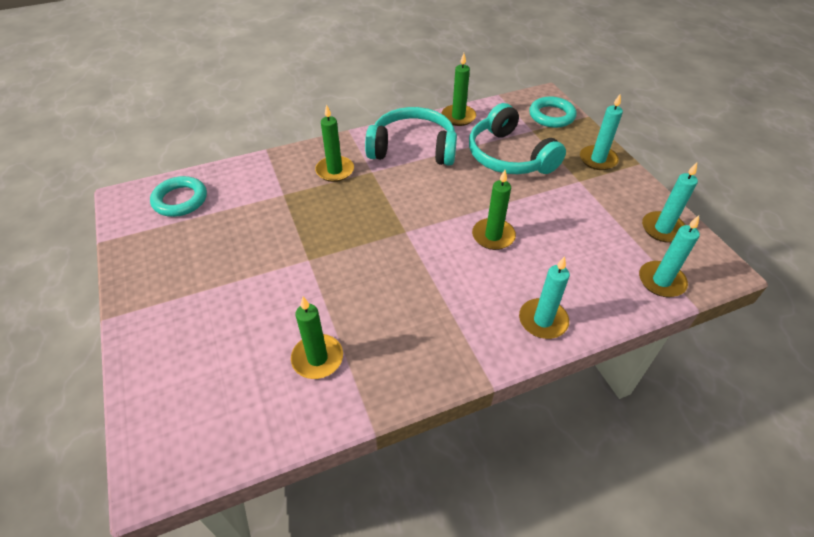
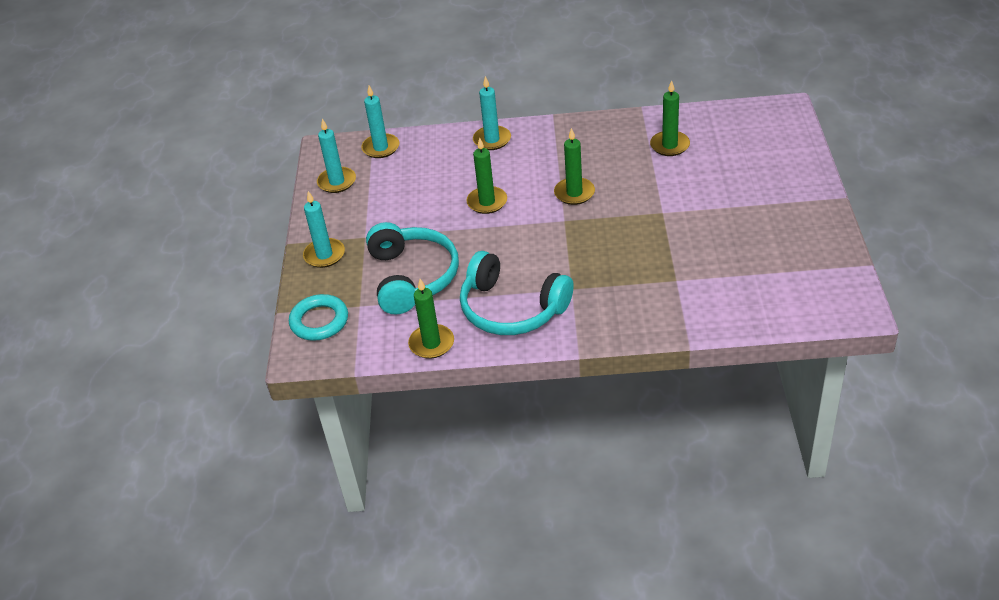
camera: 155 degrees left, 5 degrees down
(180, 200) = (791, 294): turquoise ring -> none
(335, 171) = (612, 297): green candle -> green candle (574, 193)

